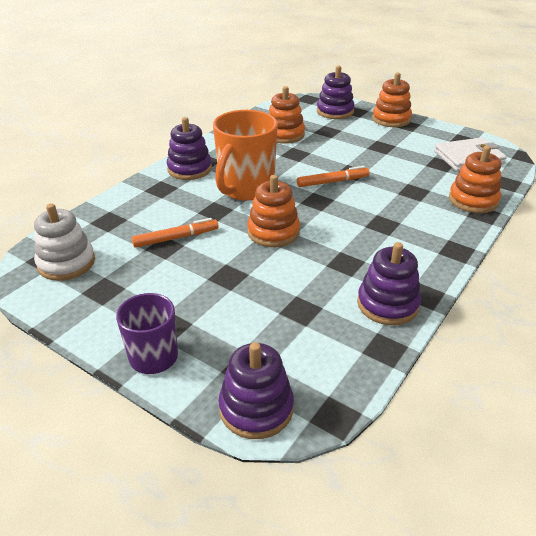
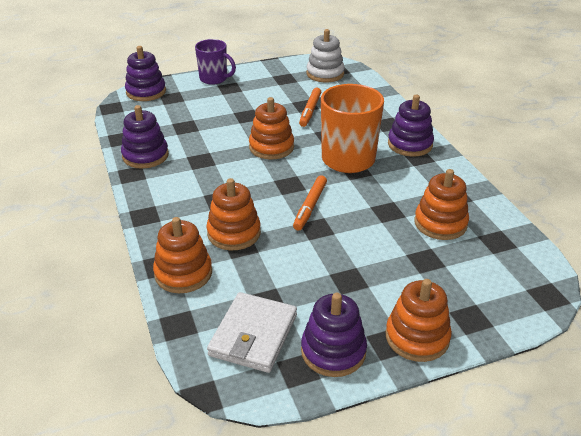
camera: 125 degrees right, 0 degrees up
(335, 111) = (482, 297): purple stacking toy -> purple stacking toy (333, 351)
(407, 199) = (234, 233): none -> orange stacking toy

